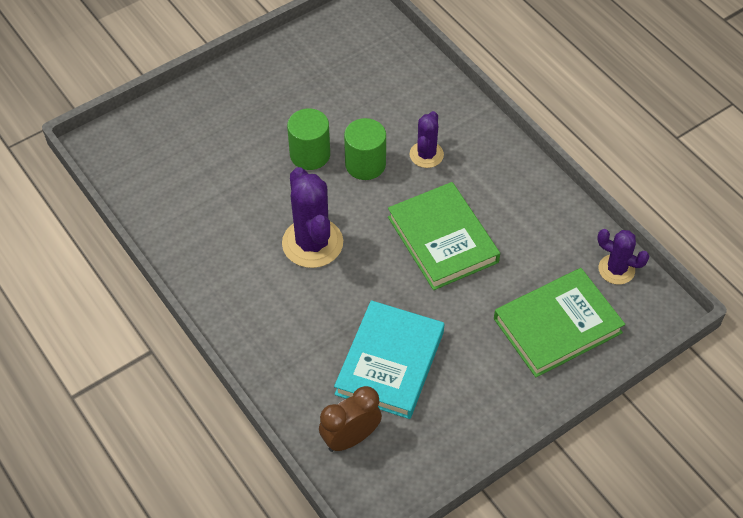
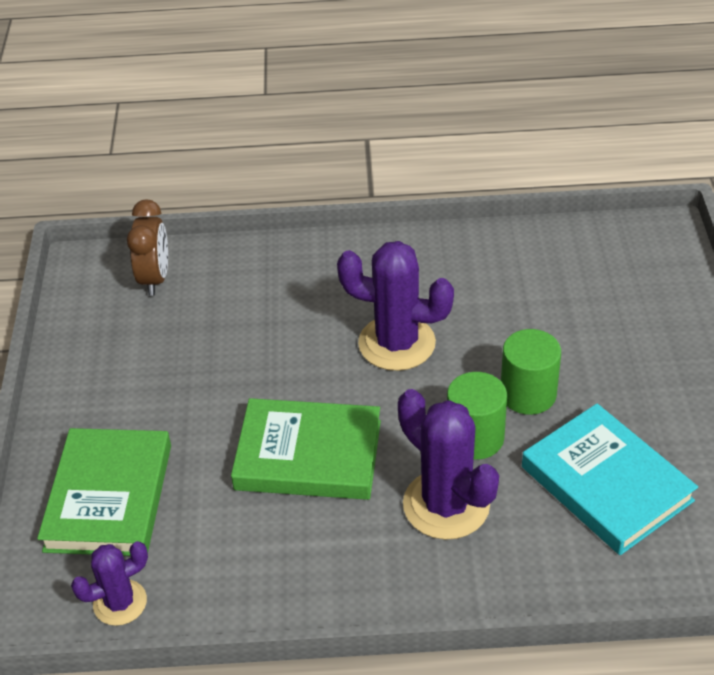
camera: 125 degrees right, 10 degrees down
(390, 363) = (201, 339): turquoise book -> turquoise book (606, 484)
(426, 155) = (446, 505): purple cactus -> purple cactus, size x1.70

